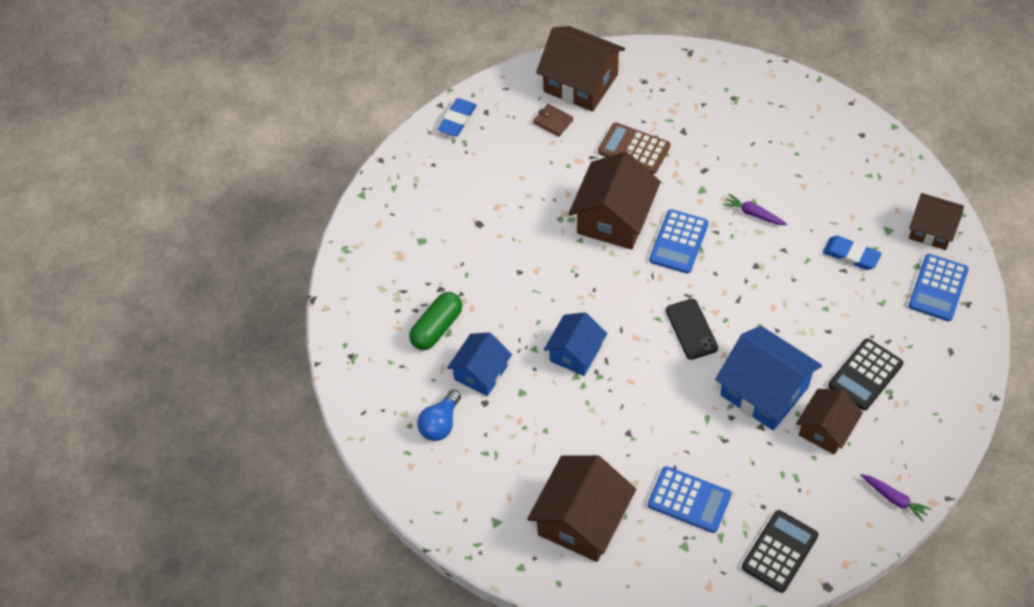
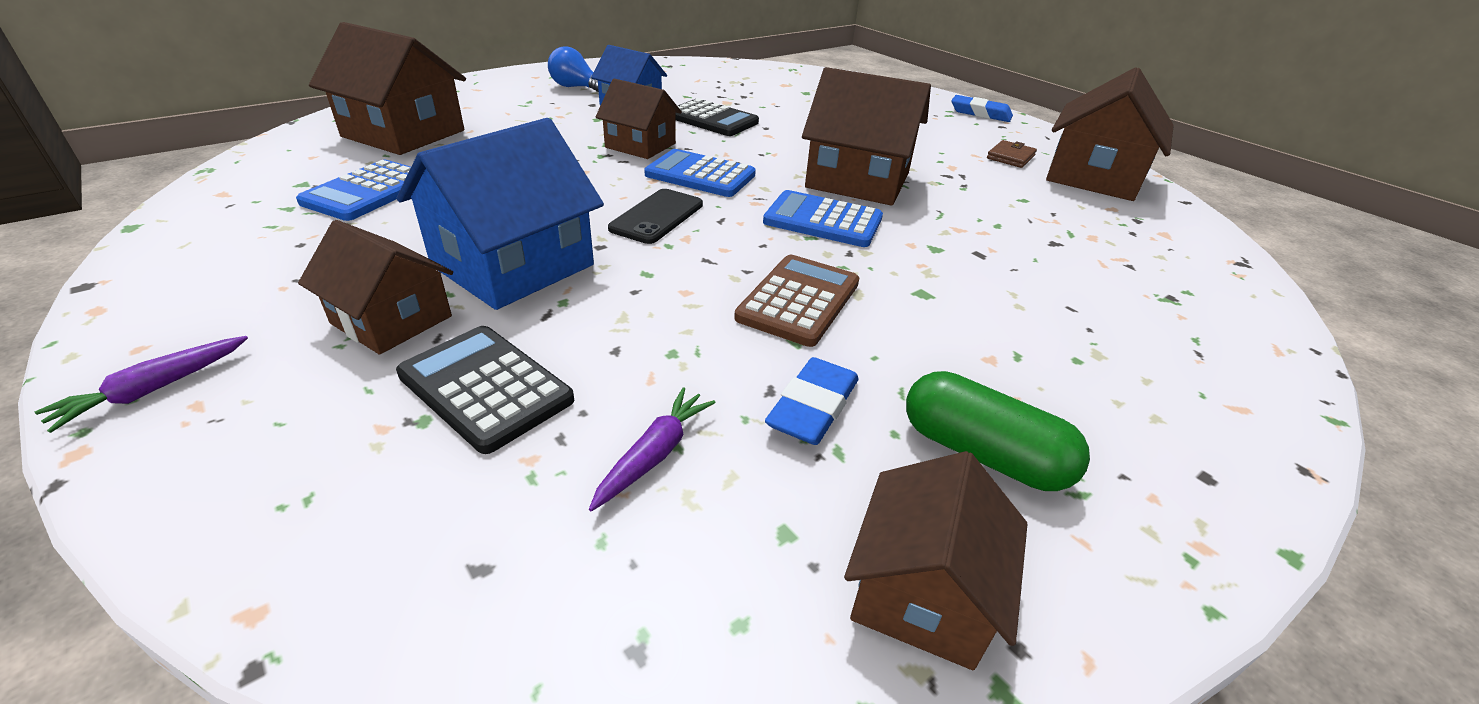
camera: 85 degrees right, 20 degrees down
(437, 328) = (694, 92): green capsule -> green capsule (982, 453)
(575, 353) = (640, 145): blue house -> brown house
(634, 149) = (993, 202): brown calculator -> brown calculator (799, 301)
(691, 329) = (657, 217): black phone -> black phone turned 45 degrees counterclockwise
(753, 214) = (897, 292): purple carrot -> purple carrot (654, 455)
(779, 551) = (204, 249): black calculator -> black calculator (712, 119)
(938, 288) = (706, 573): blue calculator -> blue calculator (700, 175)

